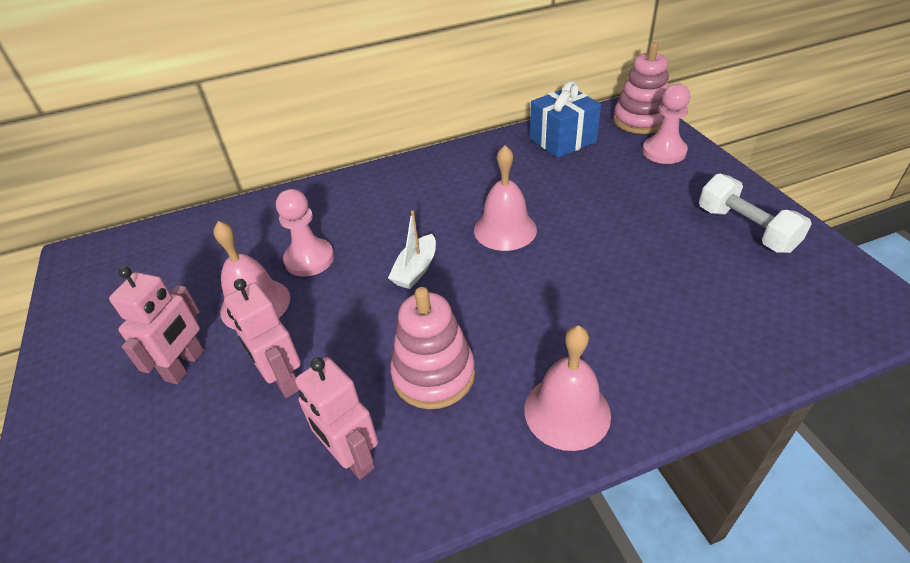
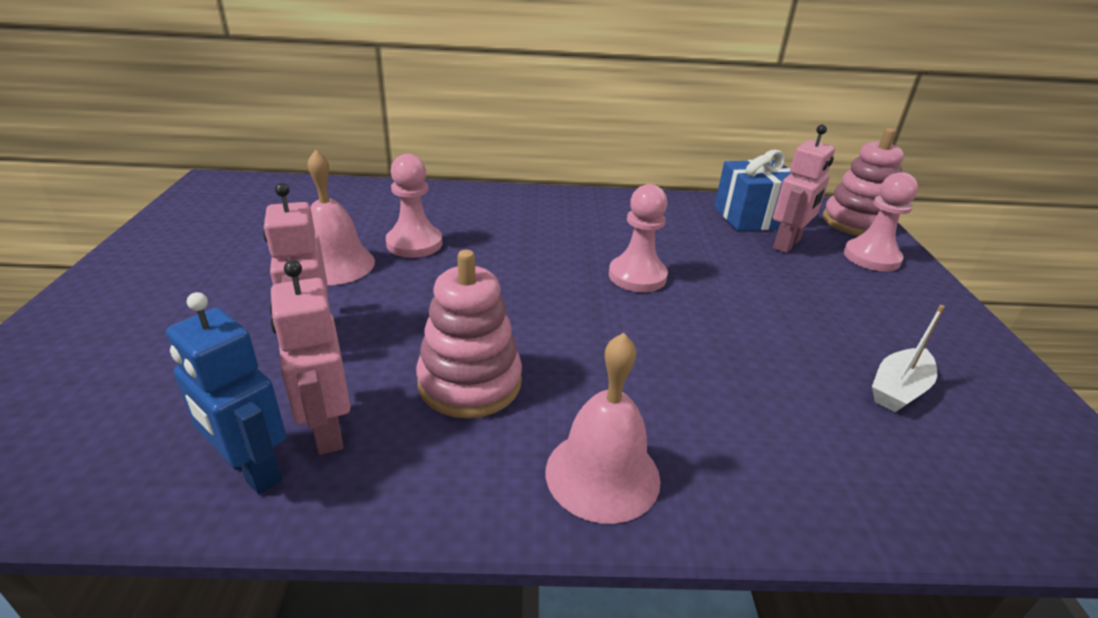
camera: 15 degrees right, 10 degrees down
(185, 366) = (232, 293): pink robot -> pink robot (787, 244)
(317, 513) = (251, 470): none -> blue robot
(416, 270) = (515, 283): white boat -> white boat (898, 389)
(505, 229) = (637, 276): pink bell -> pink pawn
(745, 229) = (946, 360): white dumbbell -> none

